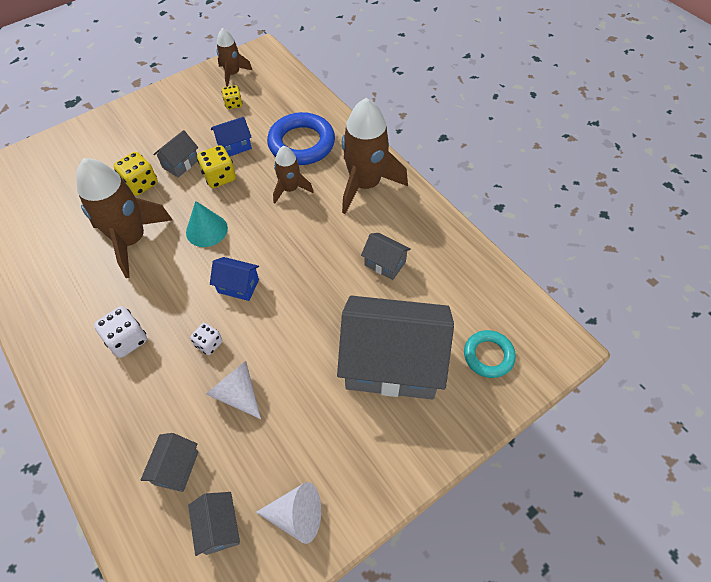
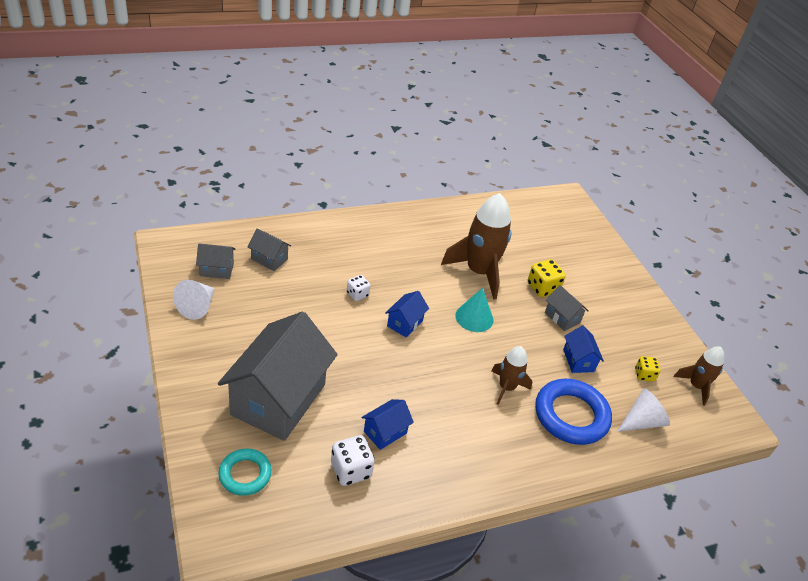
camera: 100 degrees right, 15 degrees down
(127, 340) = (383, 254): white dice -> white dice (351, 470)
(219, 177) = (537, 340): yellow dice -> none
(237, 393) = (307, 300): white cone -> white cone (642, 421)
(365, 184) = (495, 452): brown rocket -> none
(385, 263) = (385, 432): grey house -> blue house

